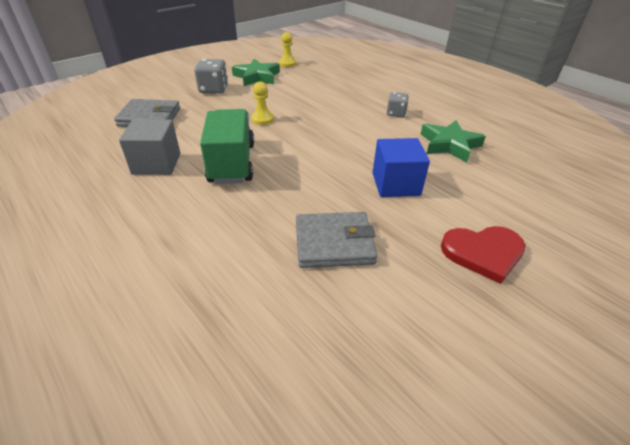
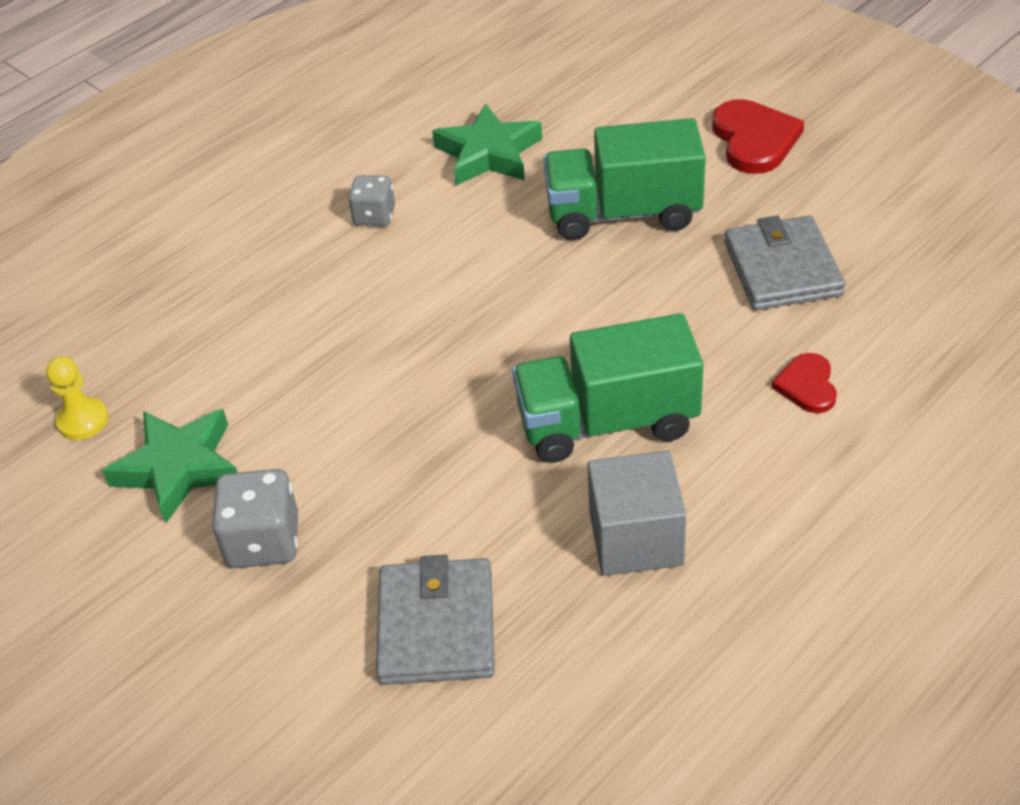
camera: 90 degrees left, 5 degrees up
(224, 235) = (807, 385): none -> red heart
(262, 119) = (422, 412): yellow pawn -> none
(395, 184) = (623, 213): blue cube -> green truck

